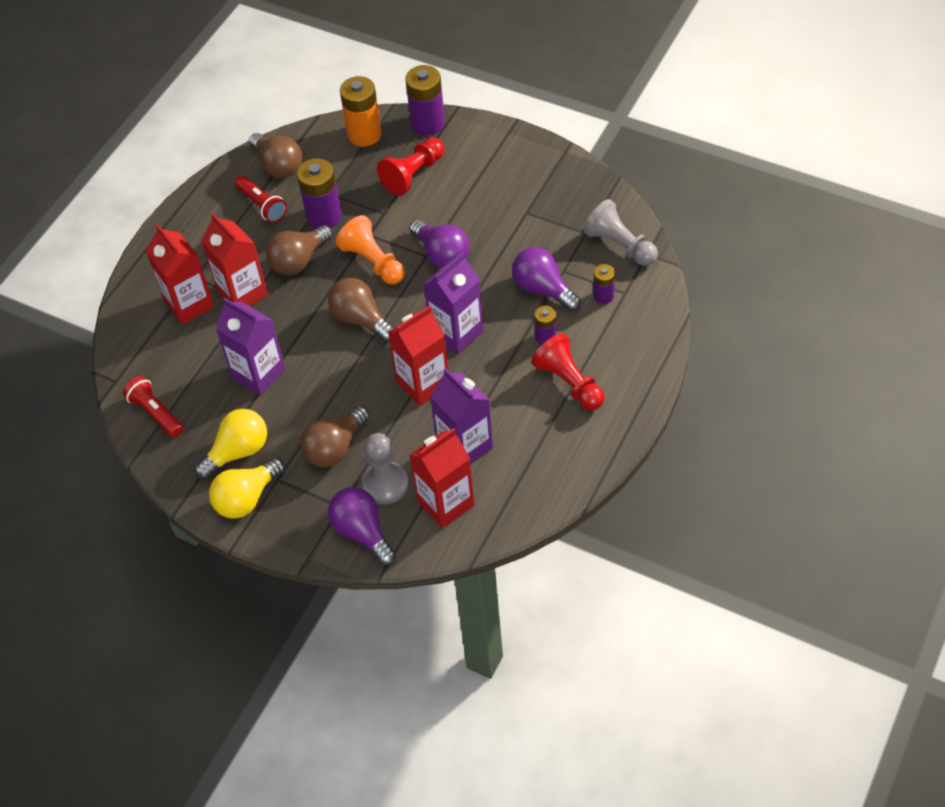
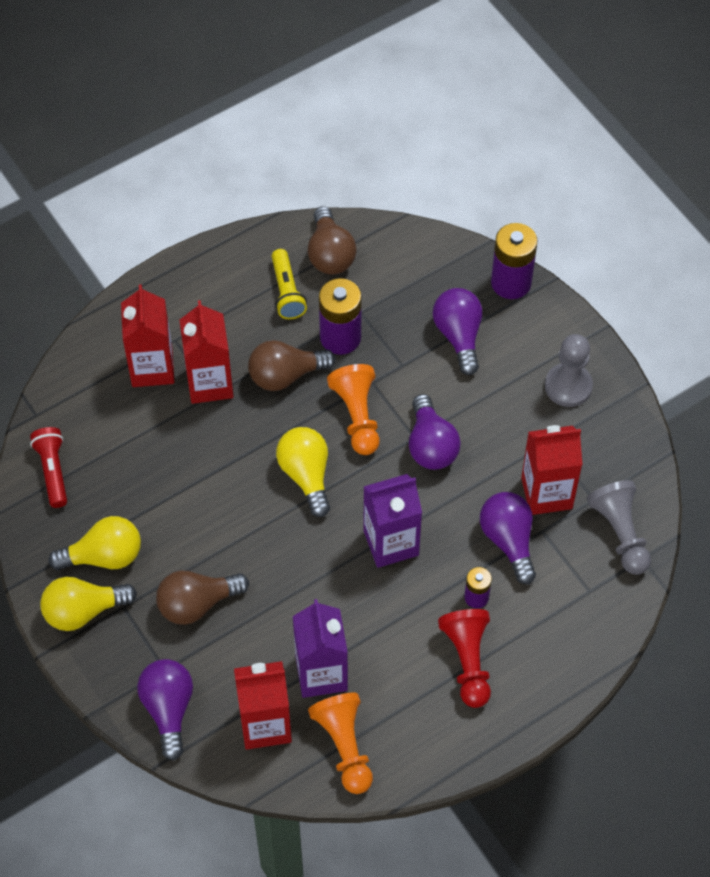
camera: 25 degrees right, 5 degrees up
(259, 374) = (173, 482): purple carton -> none
(262, 205) = (286, 292): red flashlight -> yellow flashlight
(361, 319) = (306, 475): brown light bulb -> yellow light bulb
(364, 134) = (438, 262): orange battery -> none
(385, 484) = (221, 670): grey pawn -> grey pawn (568, 386)
(413, 174) = (459, 336): red pawn -> purple light bulb
(423, 383) = (323, 581): red carton -> red carton (546, 493)
(517, 487) = (344, 746): none -> orange pawn
(603, 296) = (565, 583): purple battery -> none

